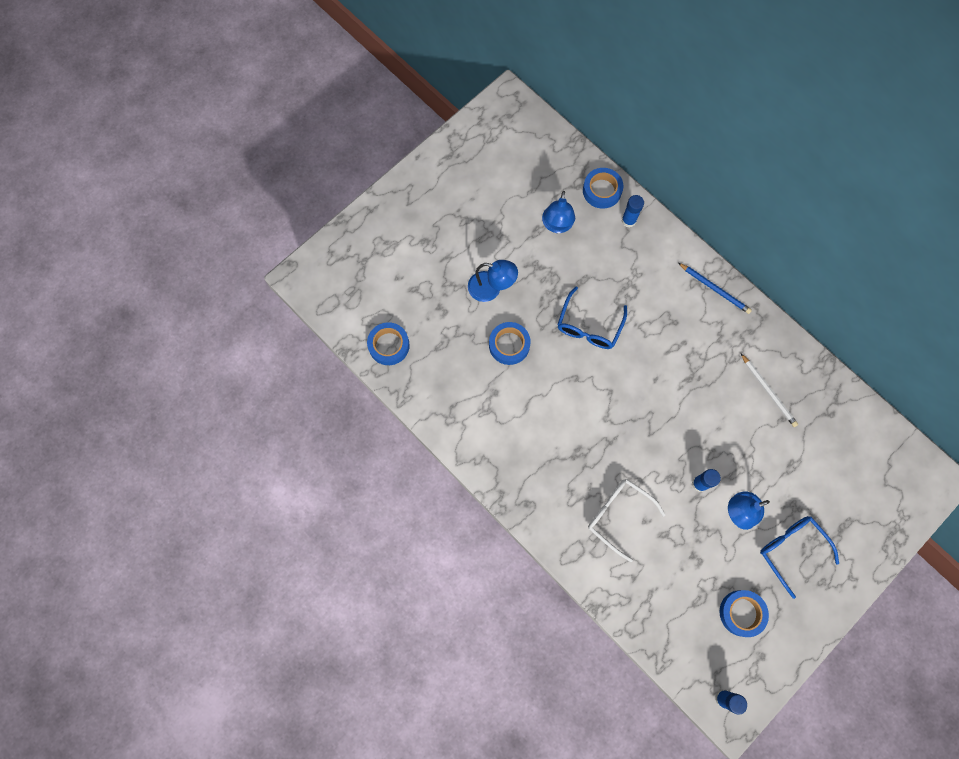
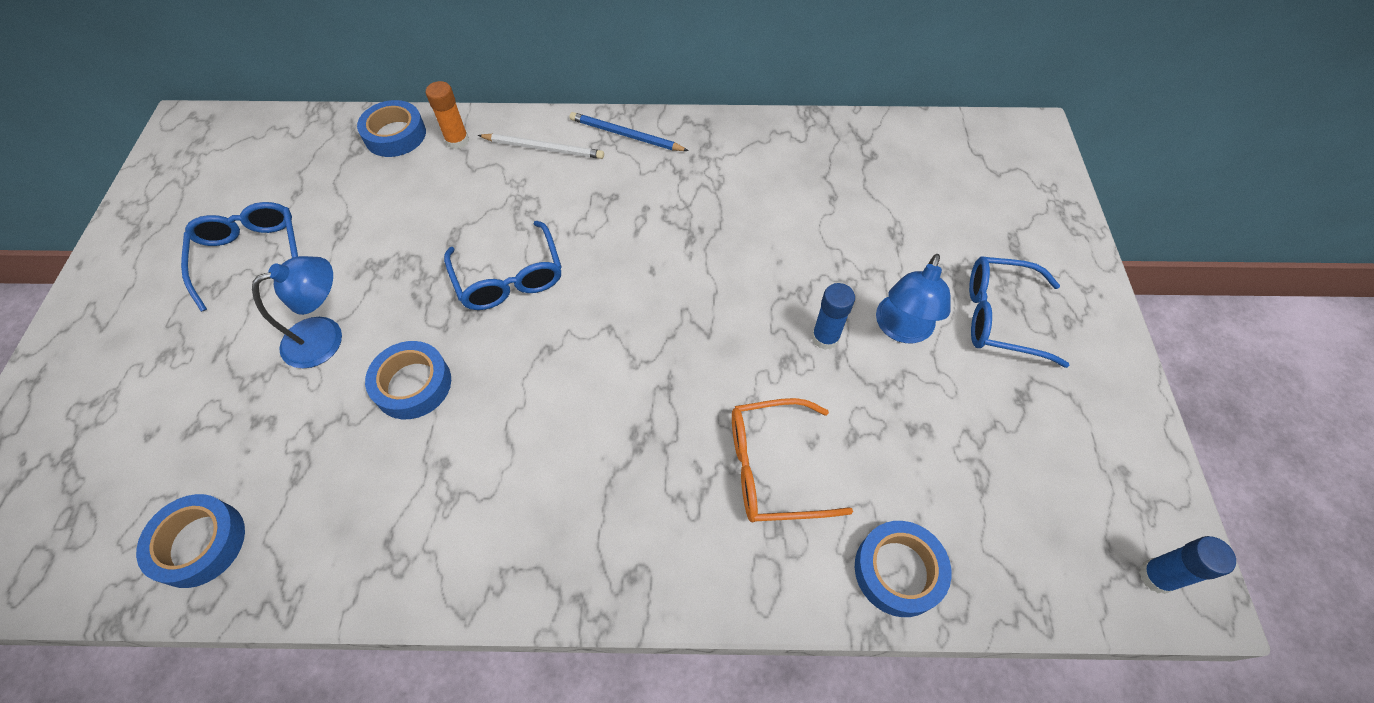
camera: 45 degrees left, 15 degrees down
(489, 214) = (251, 256): none -> blue glasses
(557, 225) = (364, 204): blue lamp -> none
(618, 515) = (772, 468): white glasses -> orange glasses
(628, 220) = (457, 141): blue glue stick -> orange glue stick
(715, 289) = (625, 135): blue pencil -> blue pencil turned 150 degrees counterclockwise
(741, 613) = (1041, 441): blue tape -> blue tape (898, 571)
(768, 391) = (788, 184): white pencil -> white pencil (544, 148)

